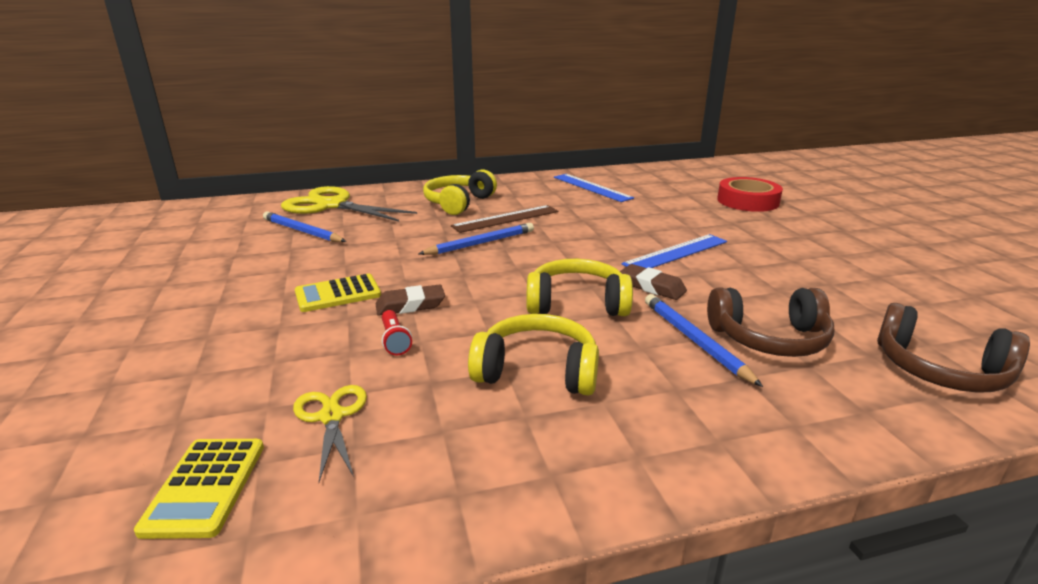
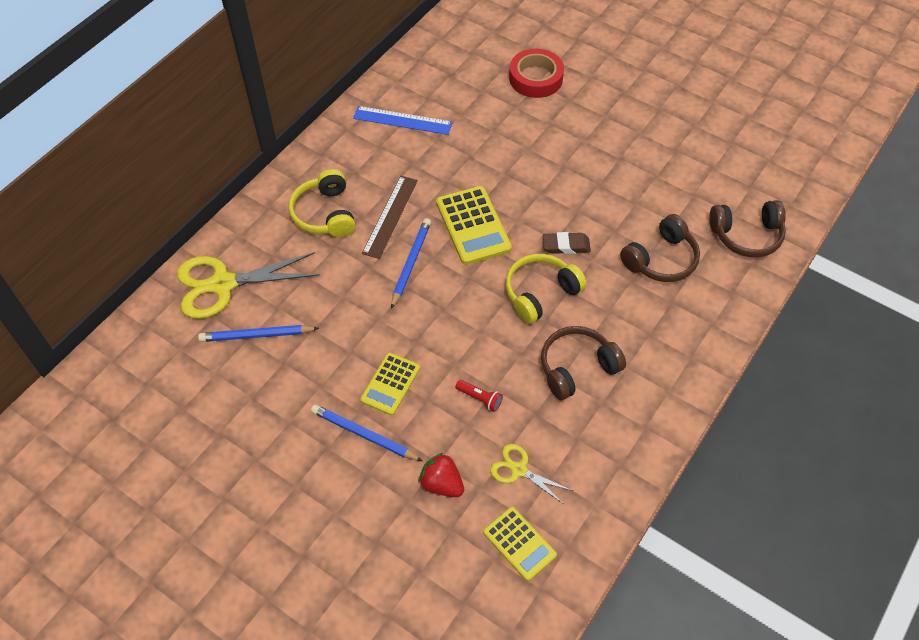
camera: 40 degrees left, 30 degrees up
(244, 379) = (442, 484): none -> red strawberry
(410, 305) = (449, 362): brown eraser -> none
(537, 371) = (577, 367): yellow headphones -> brown headphones
(570, 245) = (473, 226): none -> yellow calculator
(676, 253) = (547, 192): blue ruler -> none
(694, 340) = (628, 287): blue pencil -> blue pencil (364, 435)

